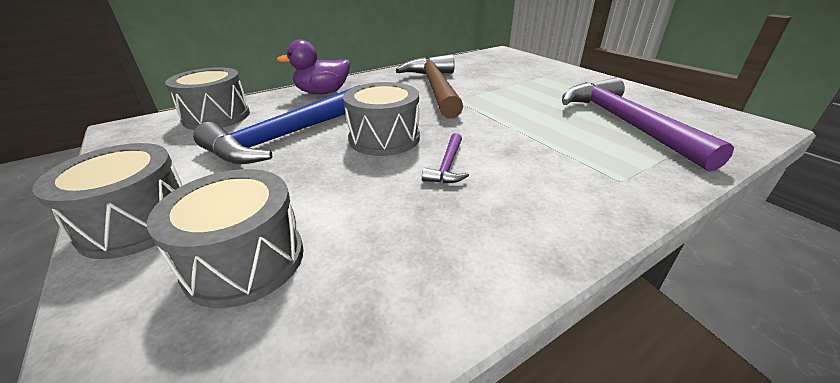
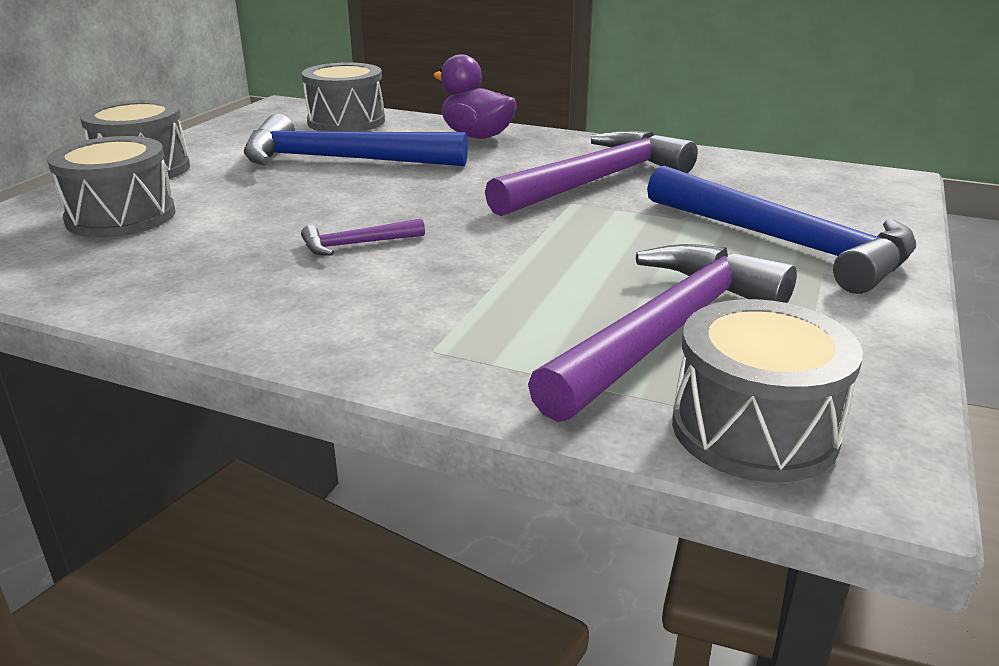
camera: 55 degrees right, 5 degrees down
(384, 138) = (389, 199): grey drum -> grey drum (754, 429)
(435, 88) = (596, 181): brown hammer -> purple hammer
(547, 80) = (785, 243): none -> blue hammer

